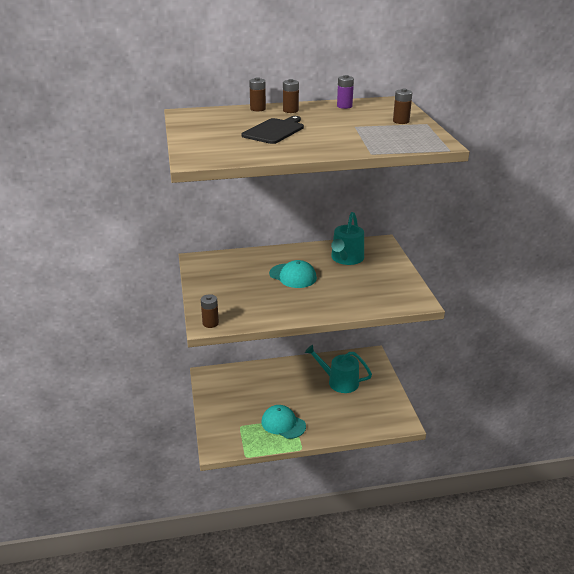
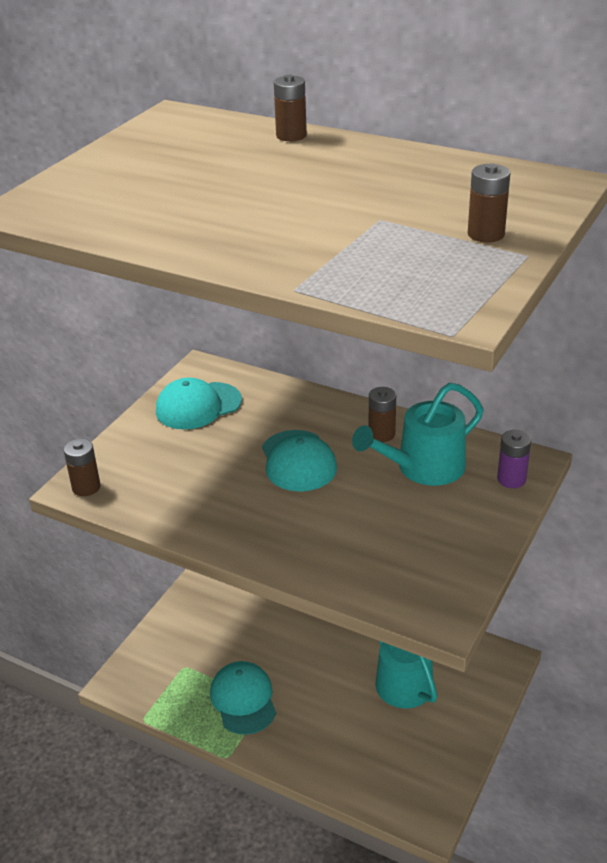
camera: 40 degrees right, 5 degrees up
(216, 273) = (198, 406): none -> turquoise cap
(274, 131) = (233, 188): black cutting board -> none
(290, 110) = (336, 153): brown battery -> brown battery (381, 434)
(344, 106) = (445, 169): purple battery -> purple battery (511, 479)

